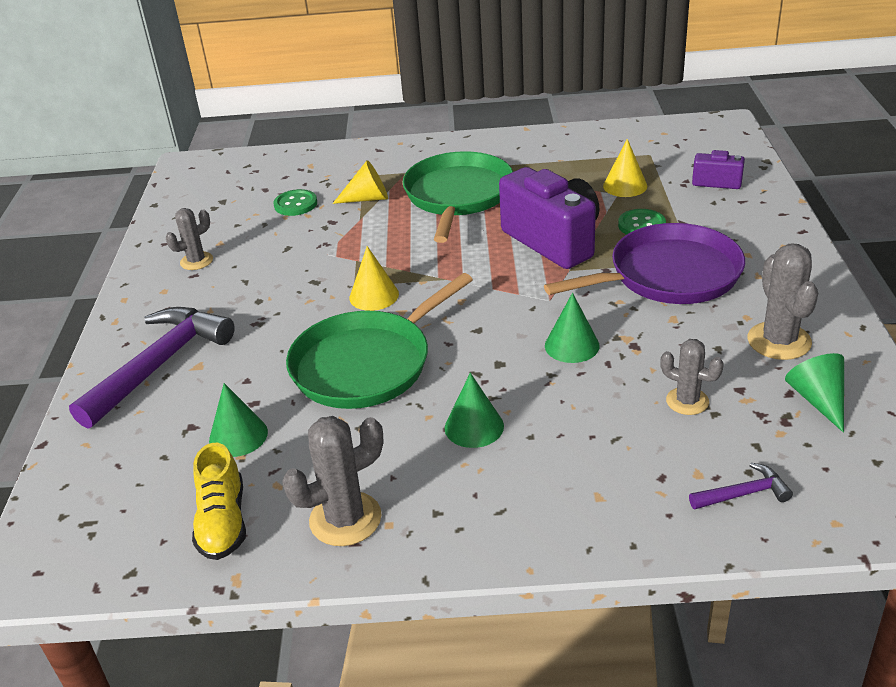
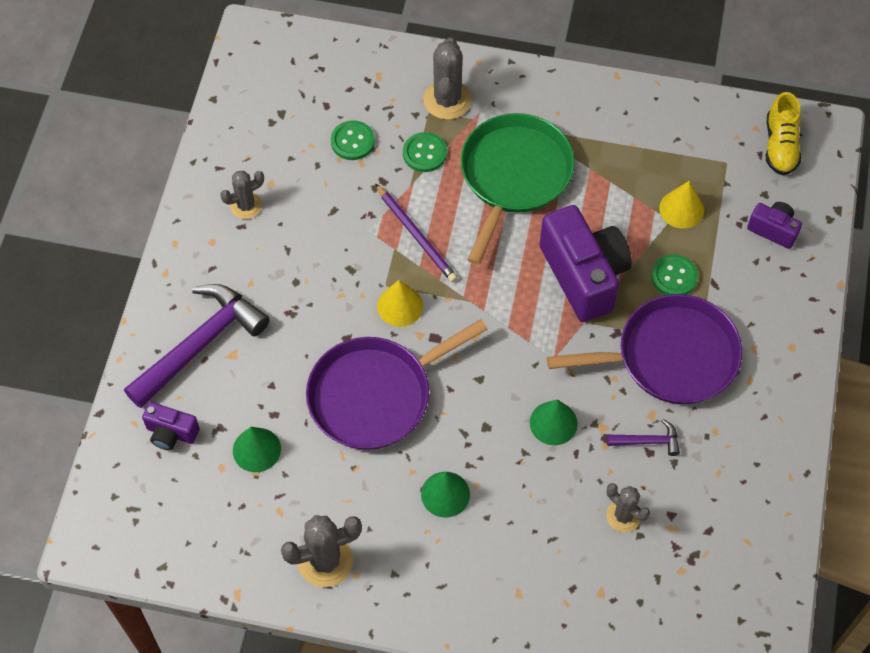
camera: 10 degrees right, 25 degrees up
(132, 443) = (171, 433): none -> purple camera
(223, 522) = (234, 537): yellow shoe -> yellow shoe (780, 146)
(367, 198) = (424, 153): yellow cone -> green button
(367, 364) = (375, 395): green pan -> purple pan
(376, 247) = (416, 235): none -> purple pencil
(744, 494) = (626, 622): purple hammer -> purple hammer (648, 441)
(779, 341) = (728, 469): grey cactus -> grey cactus (447, 100)
(818, 400) = (727, 545): green cone -> none

